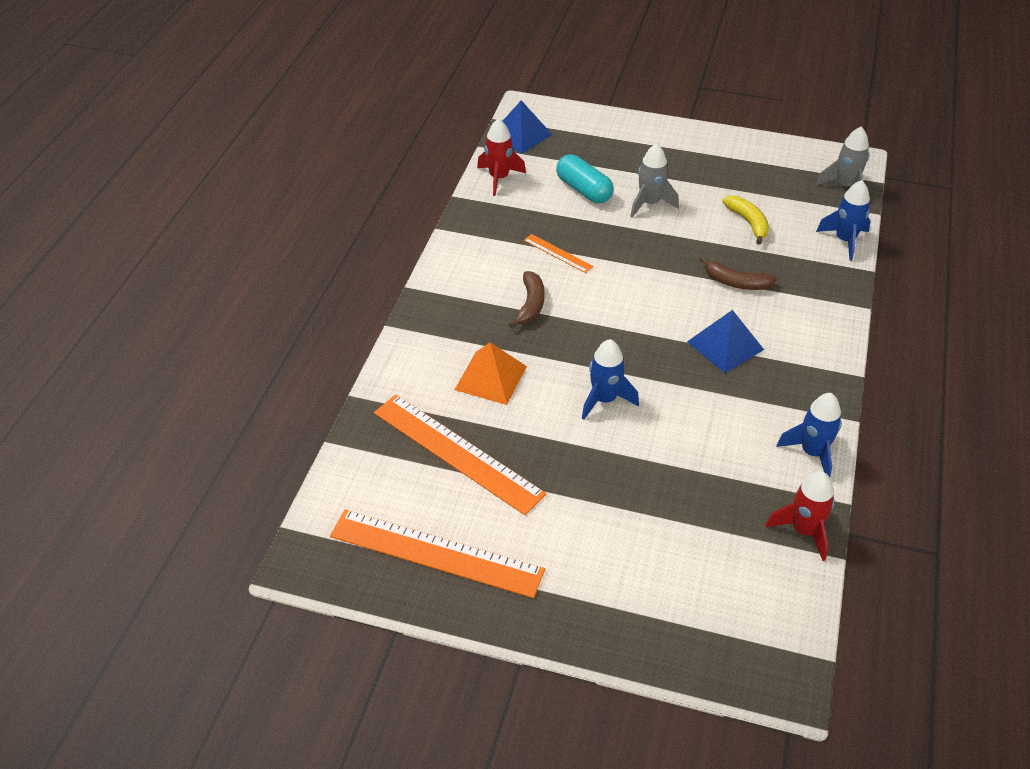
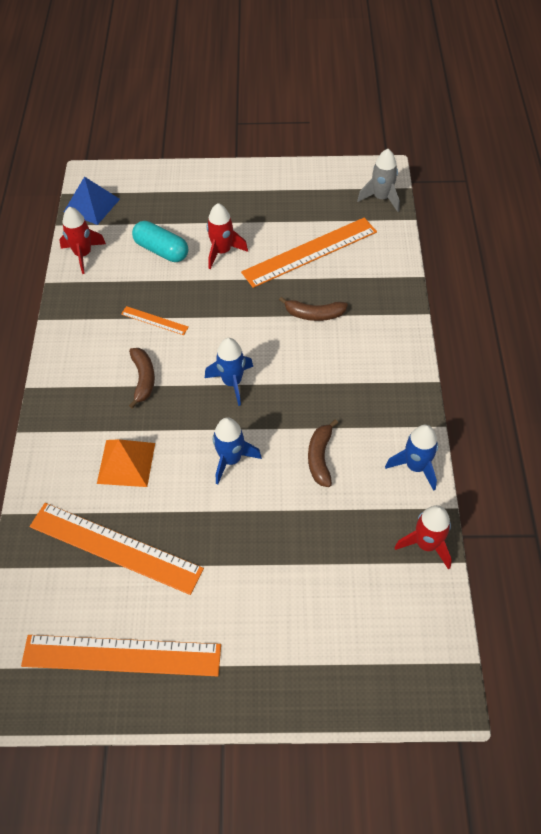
camera: 15 degrees left, 10 degrees up
(650, 203) = (222, 251): grey rocket -> red rocket
(704, 419) = (320, 457): none -> brown banana
(725, 345) = (320, 379): blue pyramid -> none
(748, 223) = (310, 252): yellow banana -> orange ruler
(845, 240) = (393, 252): blue rocket -> blue rocket (232, 382)

